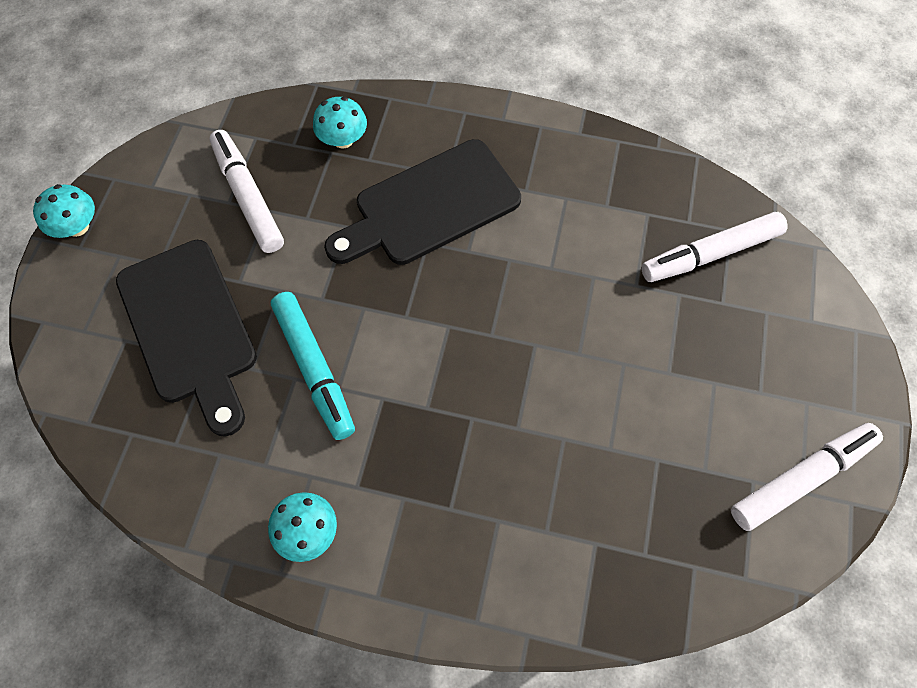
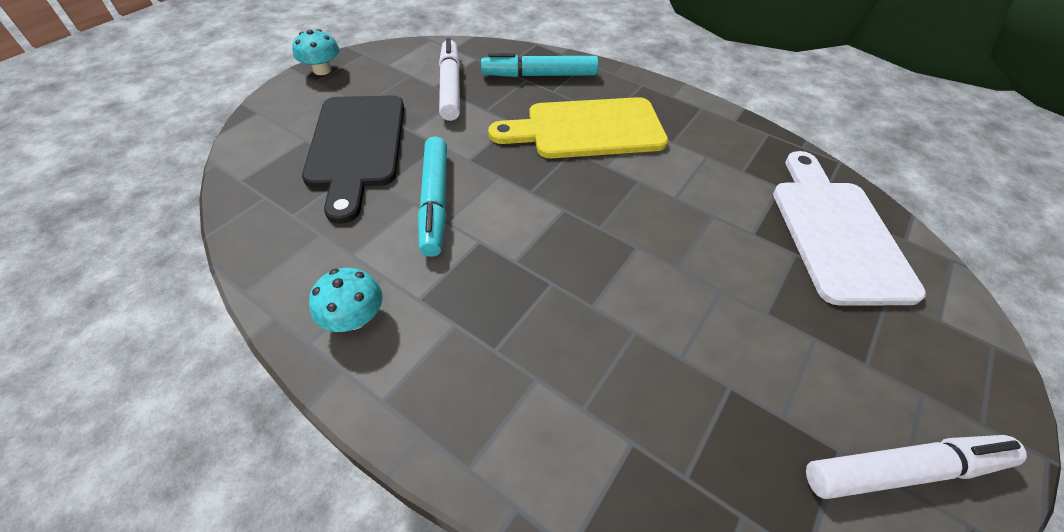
camera: 20 degrees right, 15 degrees down
(343, 139) = (539, 75): turquoise mushroom -> turquoise marker
(430, 206) = (587, 129): black cutting board -> yellow cutting board
(710, 254) = (836, 232): white marker -> white cutting board

